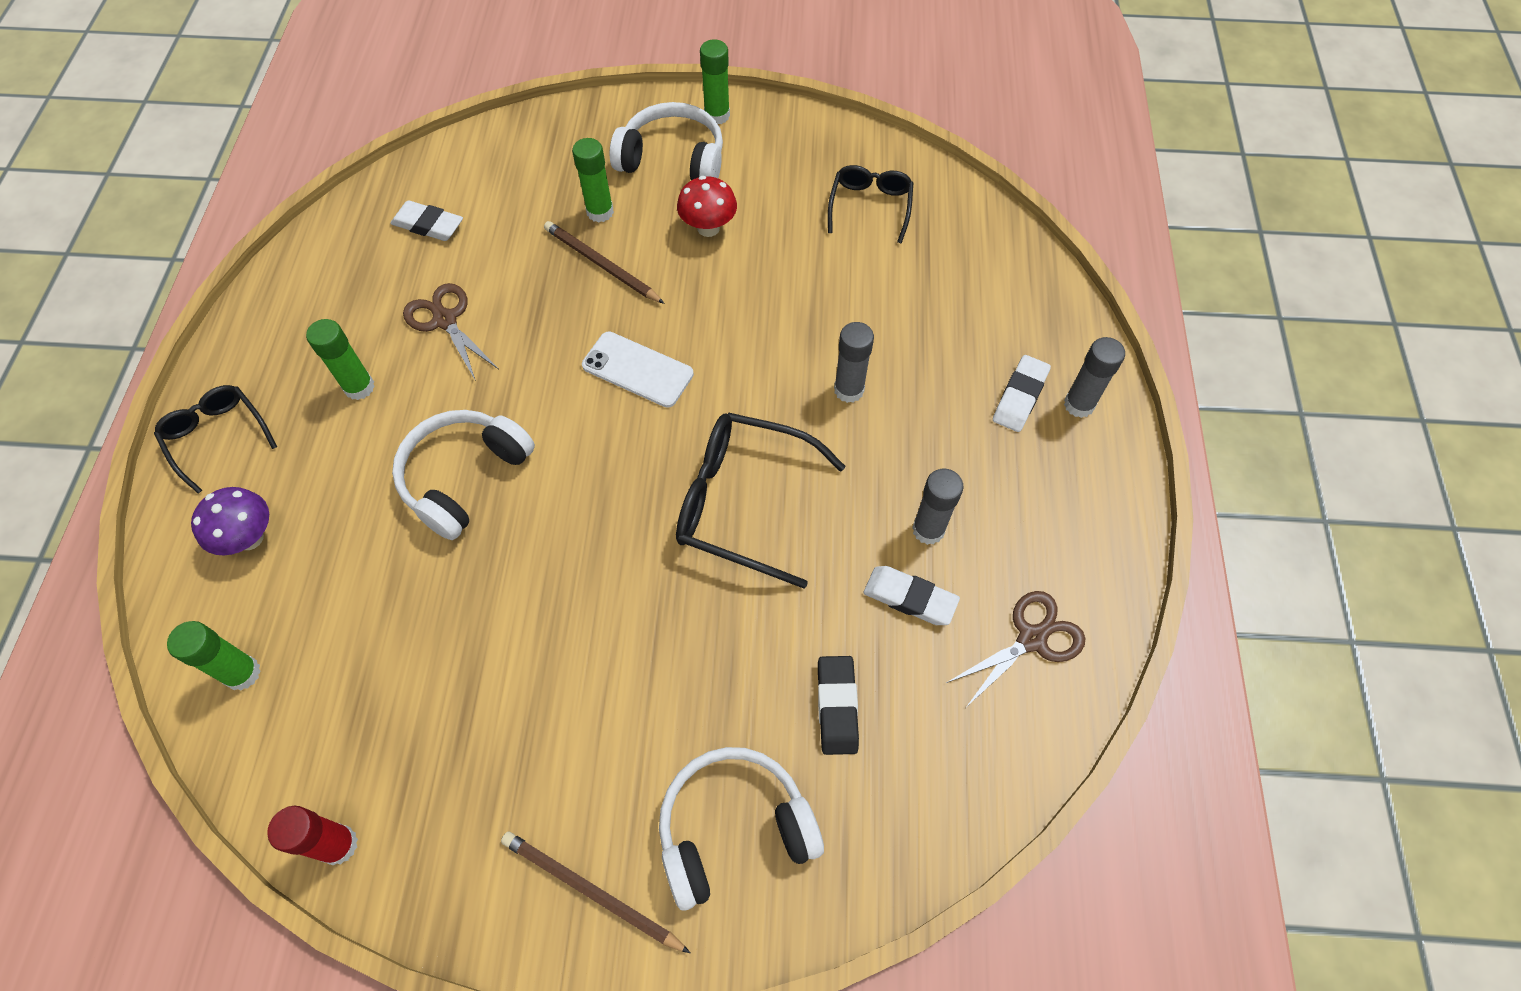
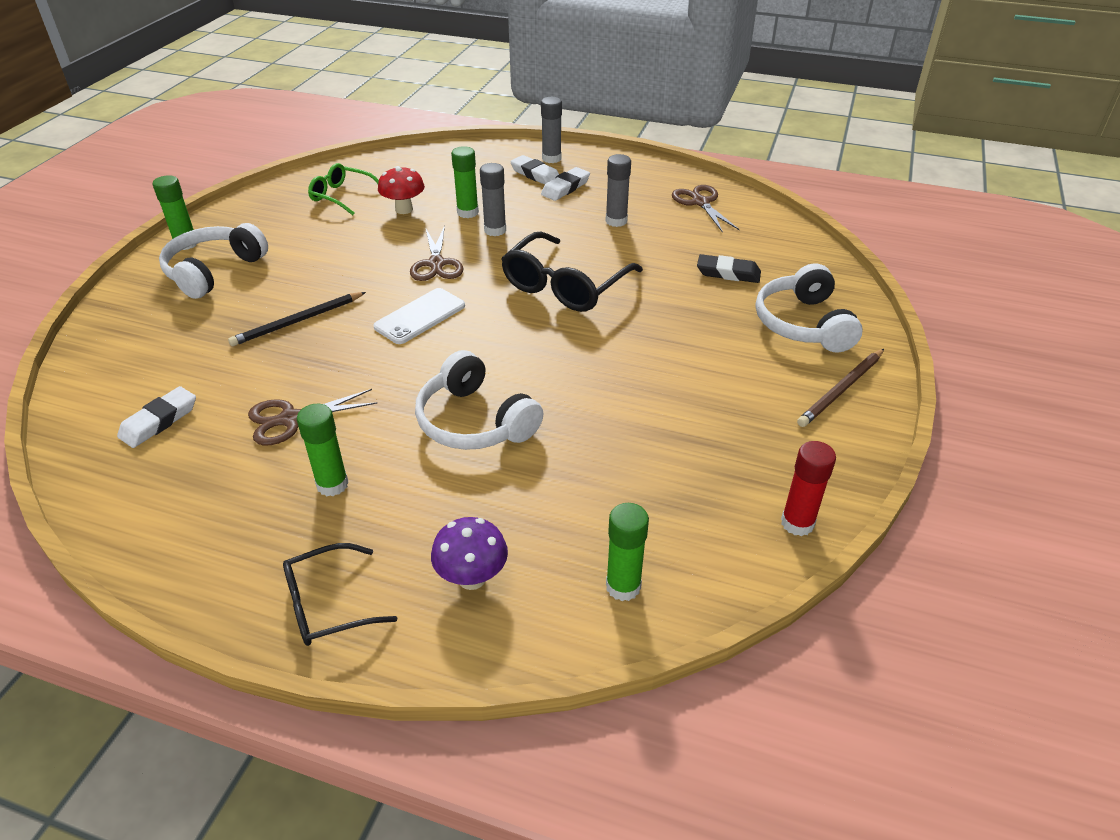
camera: 75 degrees left, 20 degrees down
(600, 212) = (237, 315): green glue stick -> green glue stick (467, 212)
(601, 264) = (297, 321): brown pencil -> black pencil
(708, 228) = (303, 265): red mushroom -> red mushroom (404, 209)
(749, 351) = (436, 264): none -> brown scissors
(870, 206) = (342, 196): black glasses -> green glasses
(910, 598) = (661, 235): white eraser -> white eraser (565, 188)

